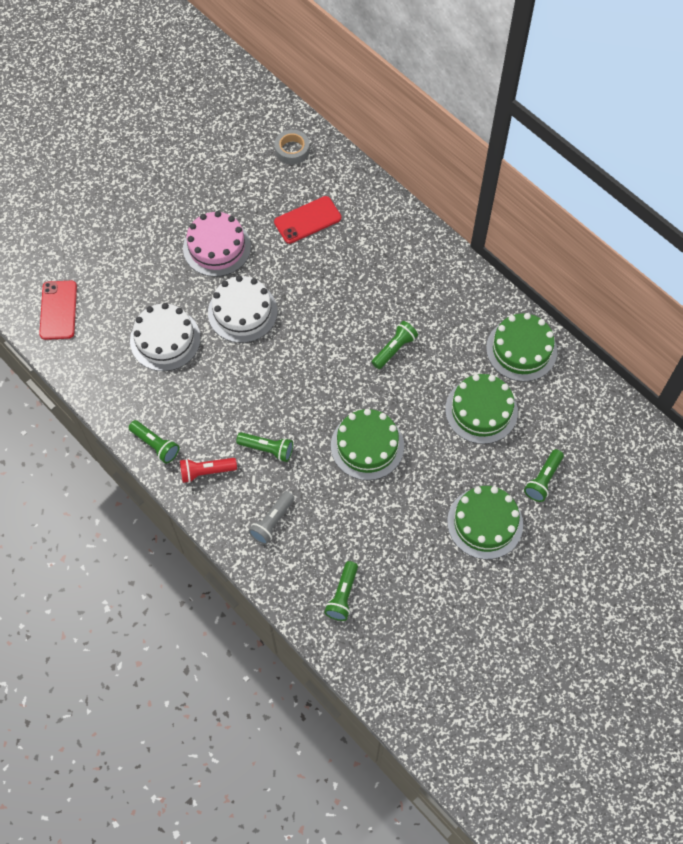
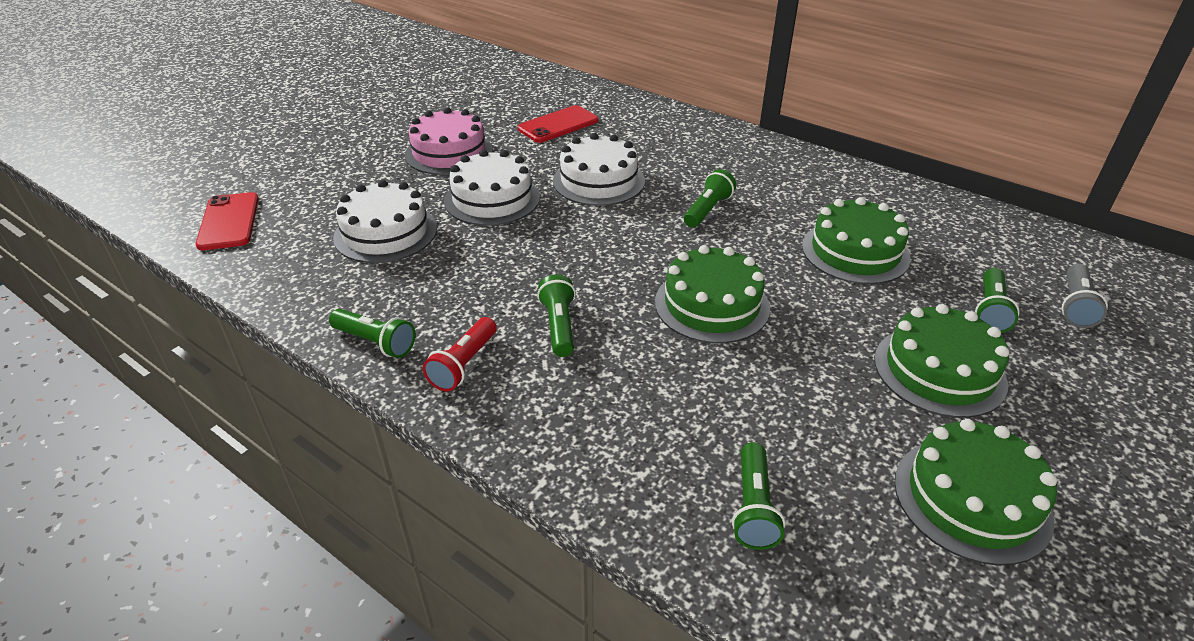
camera: 10 degrees left, 25 degrees down
(206, 472) = (464, 364): red flashlight -> red flashlight turned 45 degrees counterclockwise
(267, 449) = (559, 326): green flashlight -> green flashlight turned 105 degrees counterclockwise
(272, 522) = (590, 415): grey flashlight -> grey flashlight (1075, 306)
(292, 150) = (526, 83): grey tape -> none
(324, 301) = (598, 181): none -> white cake
(521, 349) = (871, 194): green cake -> green cake (971, 499)

